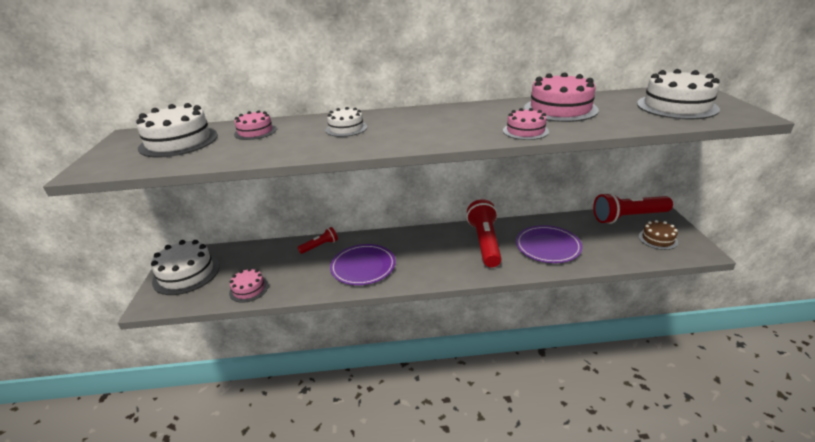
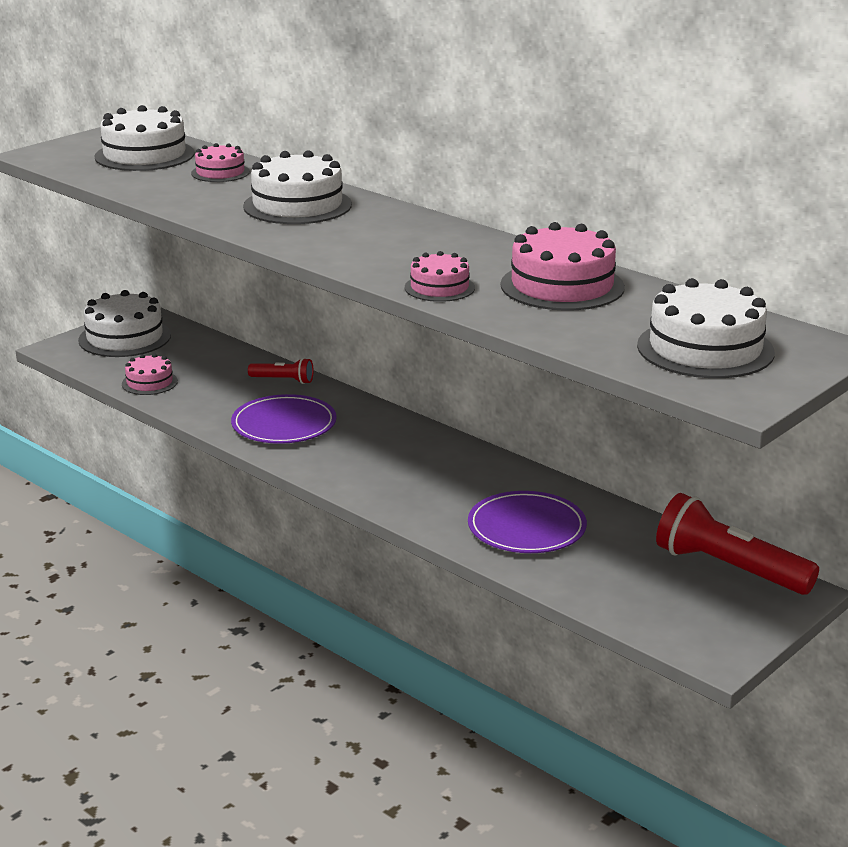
camera: 45 degrees right, 5 degrees down
(346, 128) = (297, 205): white cake -> white cake, size x1.75
(485, 242) = (463, 479): red flashlight -> none
(658, 239) = (695, 610): brown cake -> none

